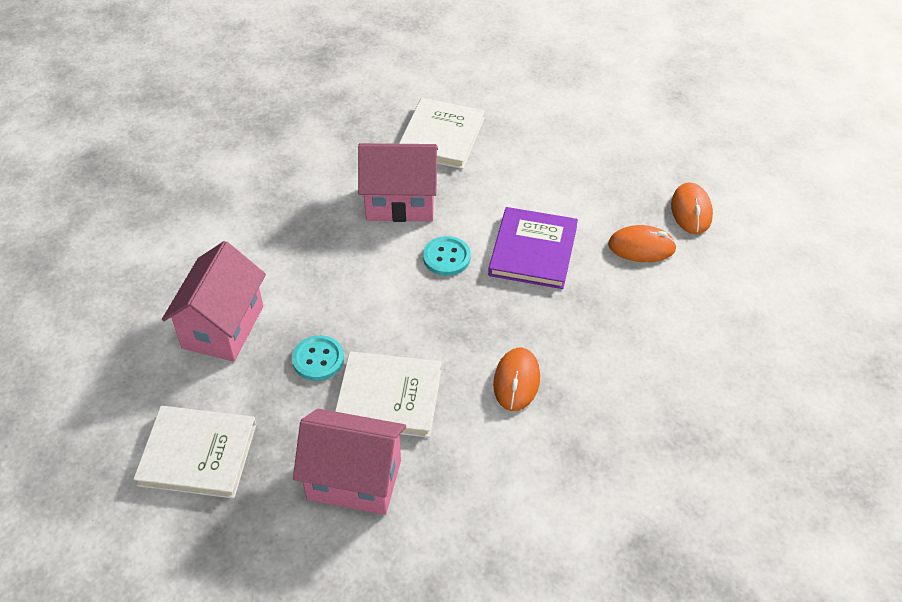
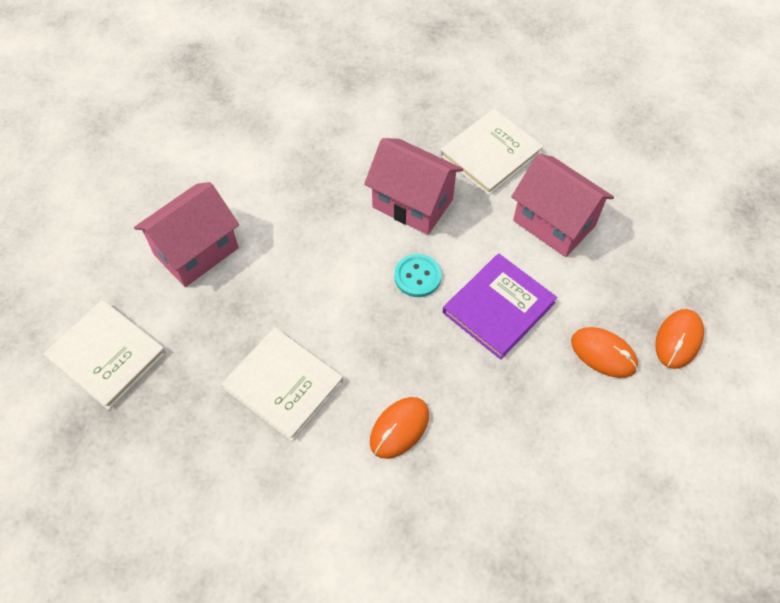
camera: 30 degrees right, 10 degrees up
(318, 359) = (250, 319): turquoise button -> none
(354, 479) = (208, 446): pink house -> pink house (554, 223)

